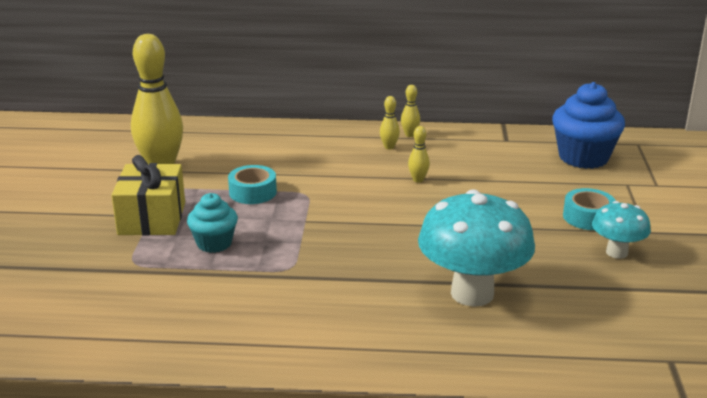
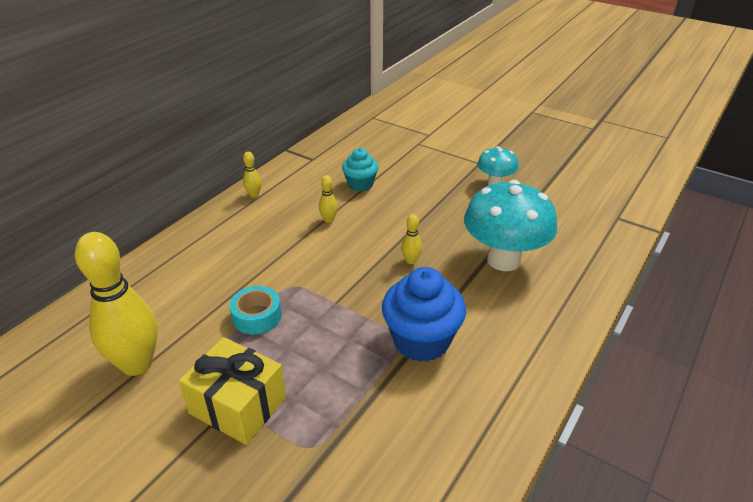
camera: 60 degrees left, 10 degrees up
(214, 243) = (325, 374): turquoise cupcake -> turquoise cupcake (360, 184)
(389, 147) = (262, 212): yellow bowling pin -> yellow bowling pin (411, 260)
(583, 157) = (369, 142): blue cupcake -> blue cupcake (421, 340)
(588, 217) = (445, 174): turquoise tape -> none

